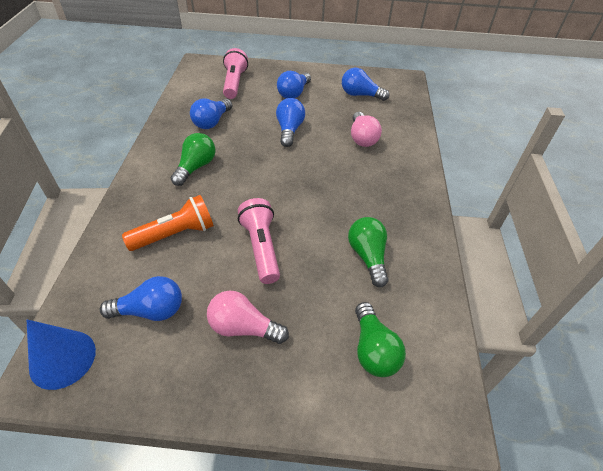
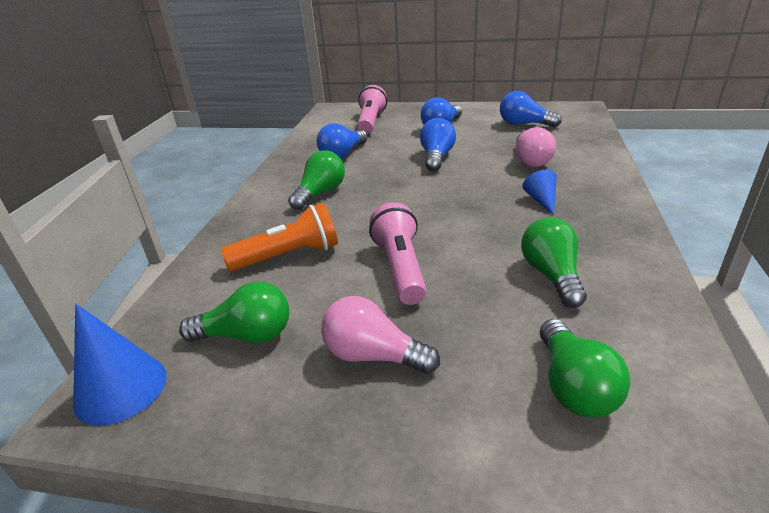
camera: 10 degrees right, 15 degrees down
(151, 310) = (247, 335): blue light bulb -> green light bulb
(367, 182) = (541, 200): none -> blue cone

